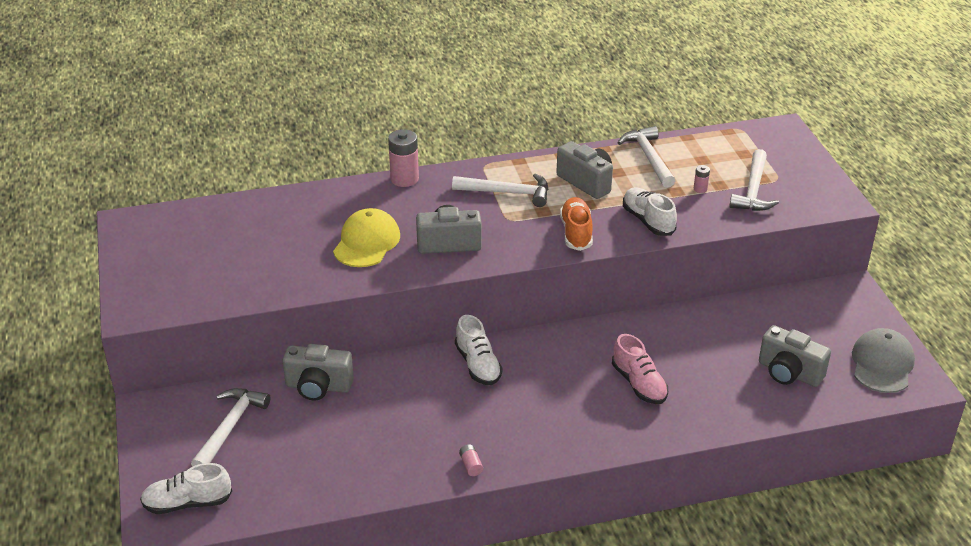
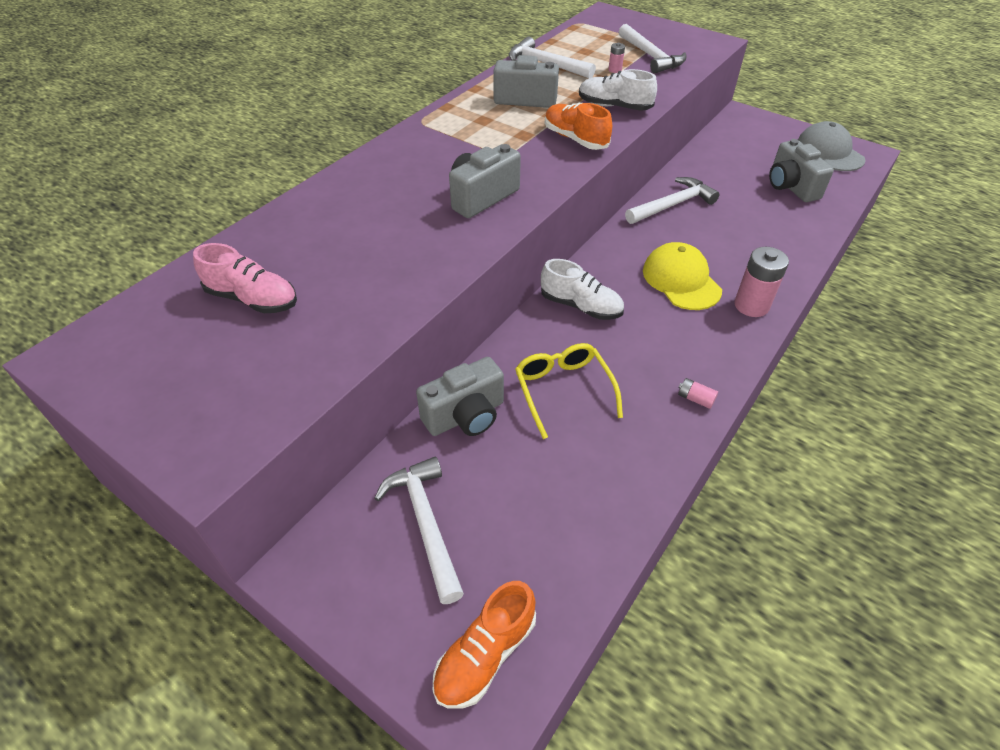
camera: 40 degrees left, 10 degrees up
(187, 503) = (485, 654): white shoe -> orange shoe
(367, 242) = (401, 234): yellow cap -> yellow cap (681, 280)
(394, 408) = (563, 390): none -> yellow glasses
(404, 179) = (361, 163): pink battery -> pink battery (751, 305)
(507, 193) = (473, 134): white hammer -> white hammer (672, 205)
(639, 384) = (716, 250): pink shoe -> pink shoe (252, 299)
(789, 373) = (790, 187): grey camera -> grey camera turned 75 degrees clockwise

